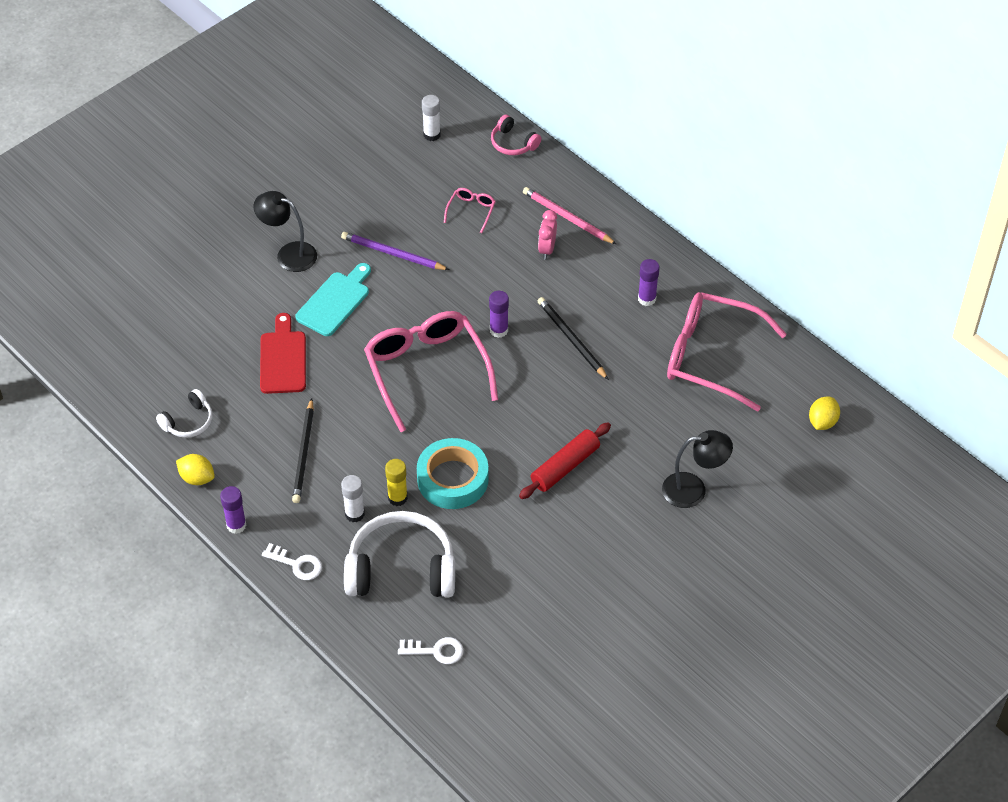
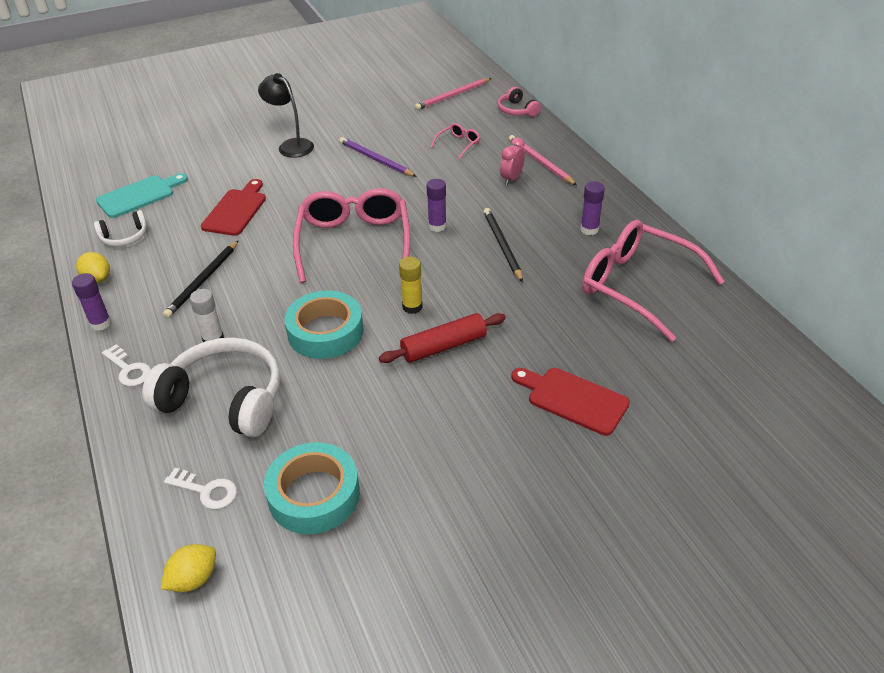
camera: 20 degrees right, 10 degrees down
(335, 301) = (307, 181): turquoise cutting board -> turquoise cutting board (139, 196)
(397, 498) = (263, 335): yellow glue stick -> yellow glue stick (412, 307)
(432, 135) = (452, 96): white glue stick -> pink pencil
(523, 630) = (314, 495): none -> turquoise tape
(693, 489) = (573, 399): black lamp -> red cutting board
(822, 422) = (744, 367): yellow lemon -> yellow lemon (193, 579)

